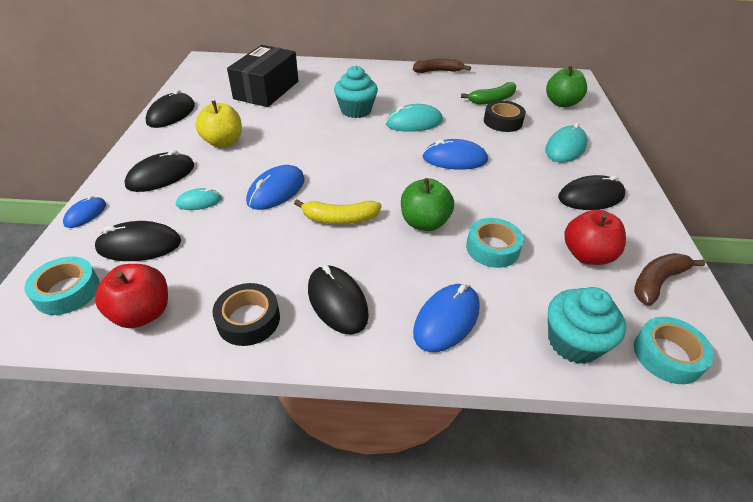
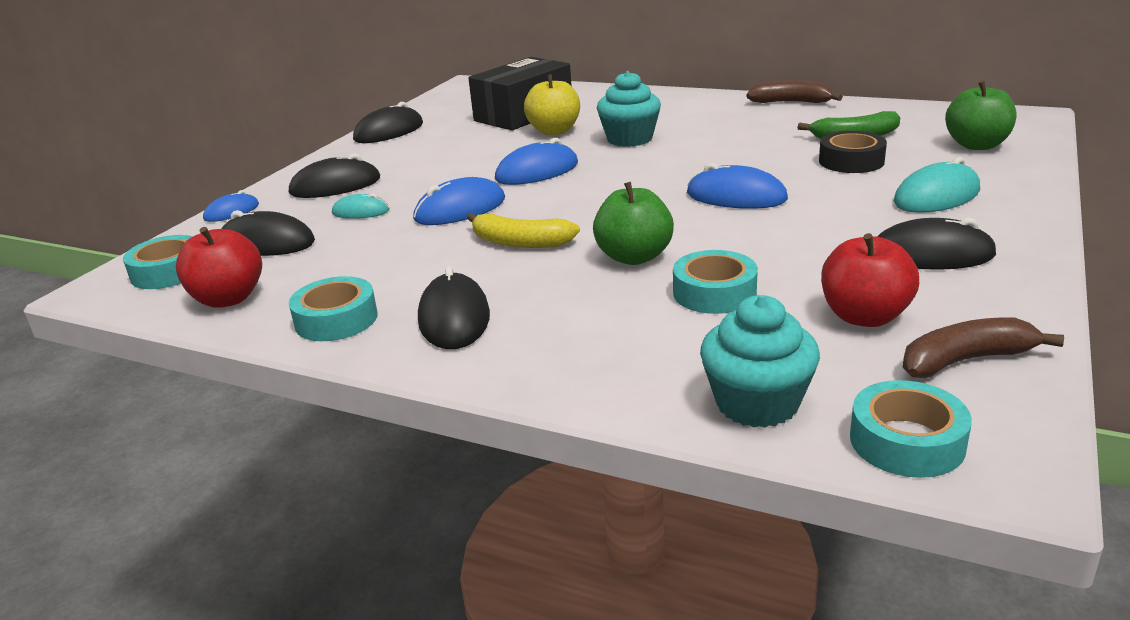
camera: 25 degrees right, 15 degrees down
(223, 142) = (430, 160): yellow apple -> yellow apple (554, 131)
(248, 320) = (336, 319): black tape -> turquoise tape
(414, 122) = (706, 155): turquoise mouse -> none
(446, 319) = (585, 354): blue mouse -> blue mouse (537, 171)

